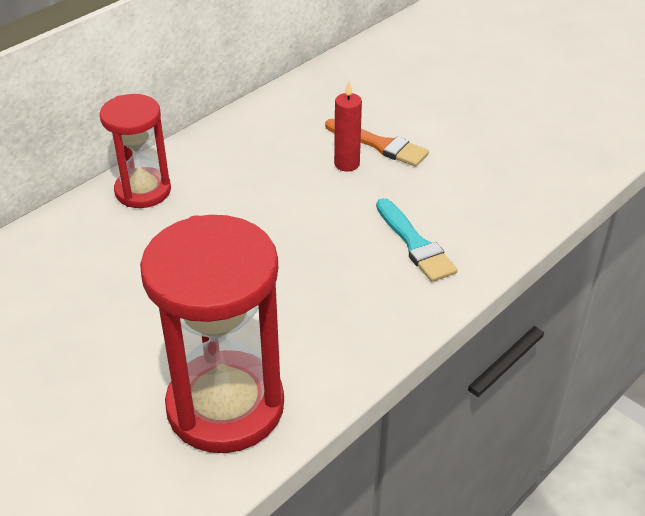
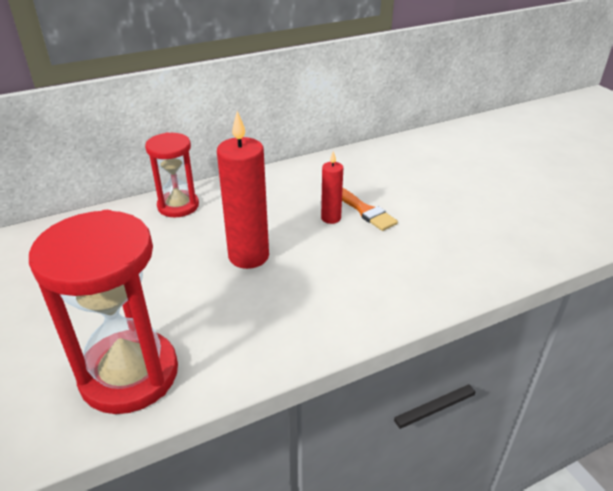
camera: 20 degrees right, 5 degrees down
(276, 235) = (248, 256): none -> red candle
(415, 244) = (349, 288): turquoise brush -> none

